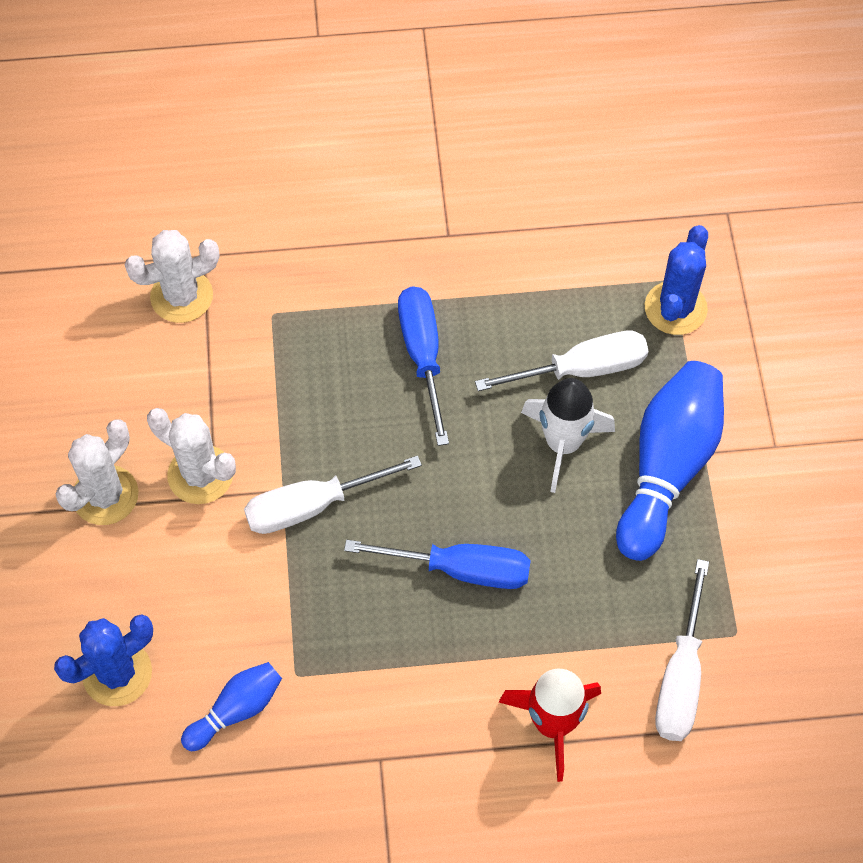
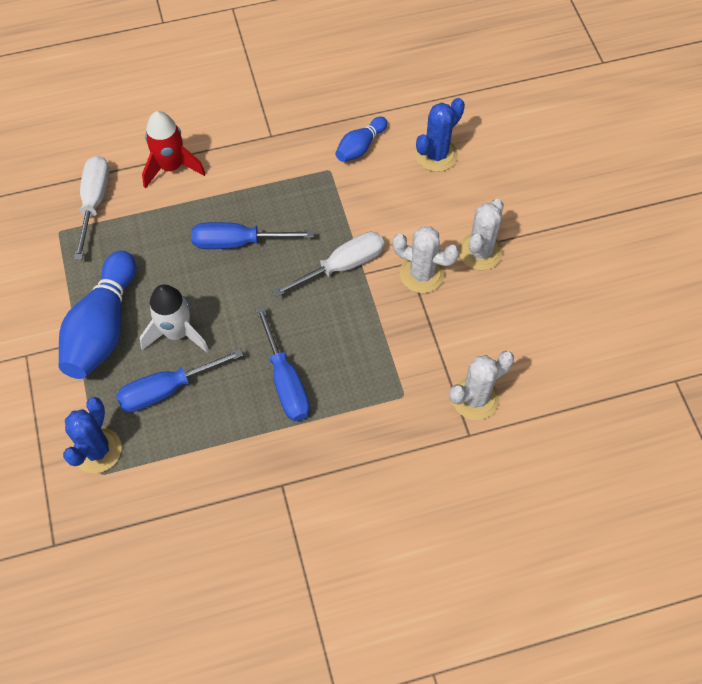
camera: 170 degrees right, 0 degrees up
(583, 369) = (166, 390): white screwdriver -> blue screwdriver

